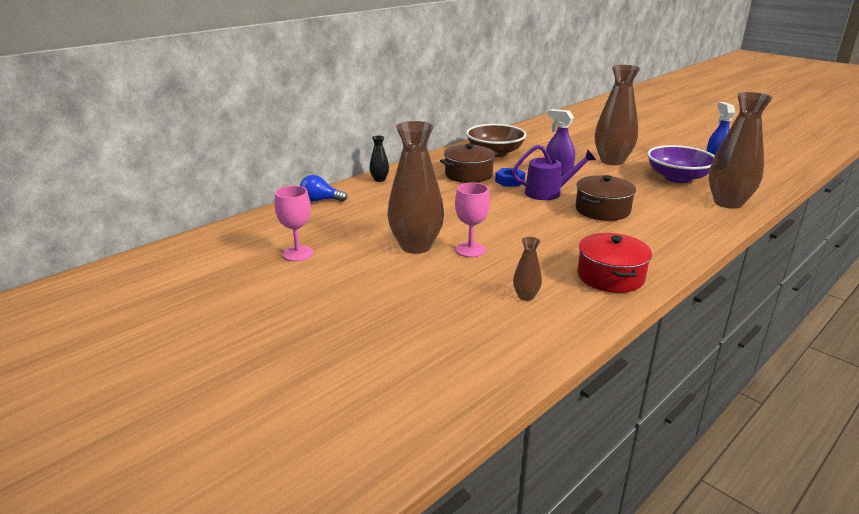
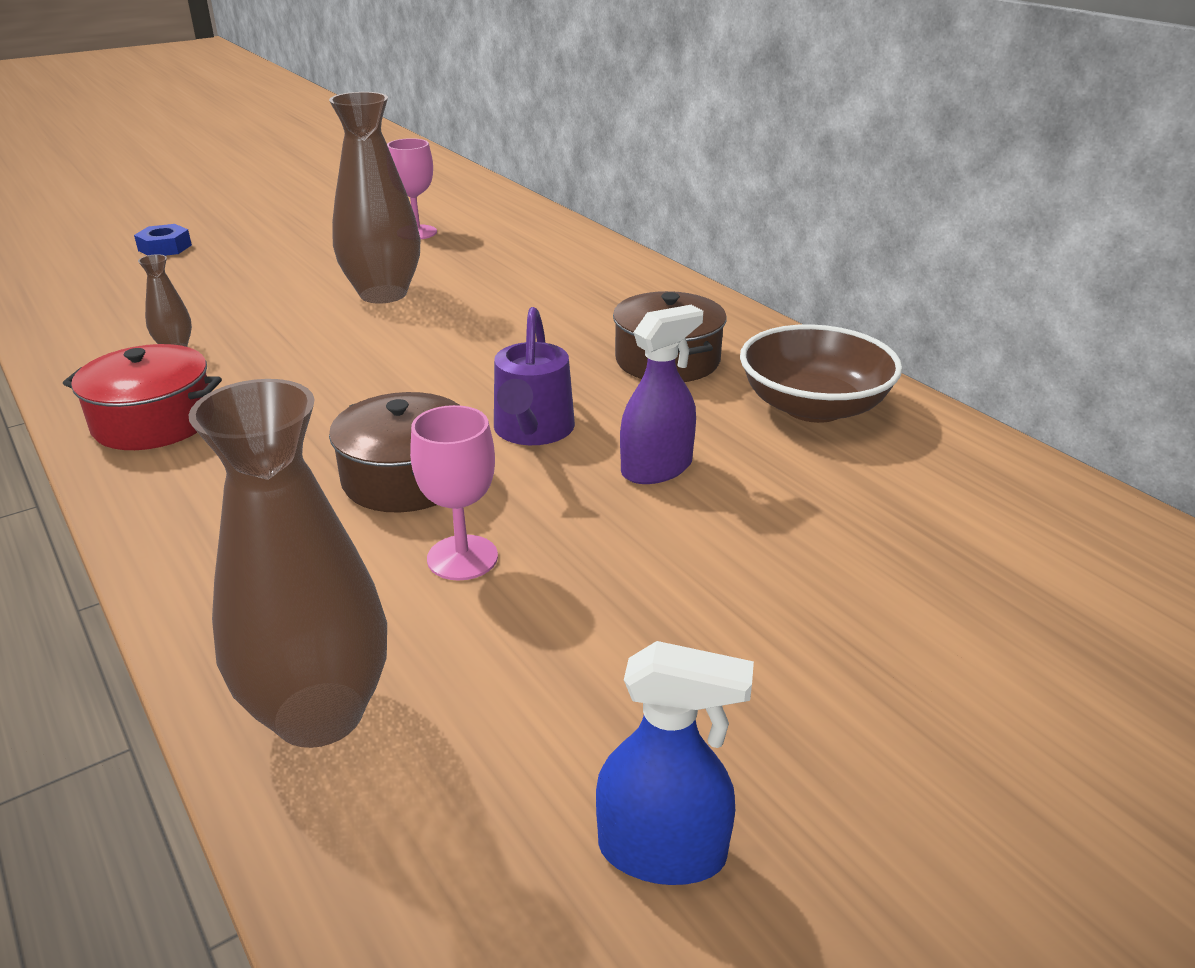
camera: 100 degrees right, 5 degrees up
(320, 200) = (585, 244): blue light bulb -> none
(379, 179) = (662, 284): black vase -> none
(470, 250) = (341, 327): pink goblet -> pink goblet (462, 558)
(510, 181) = (615, 398): blue nut -> blue nut (165, 248)
(612, 161) = (732, 582): brown vase -> none
(677, 178) = (555, 679): purple bowl -> none

